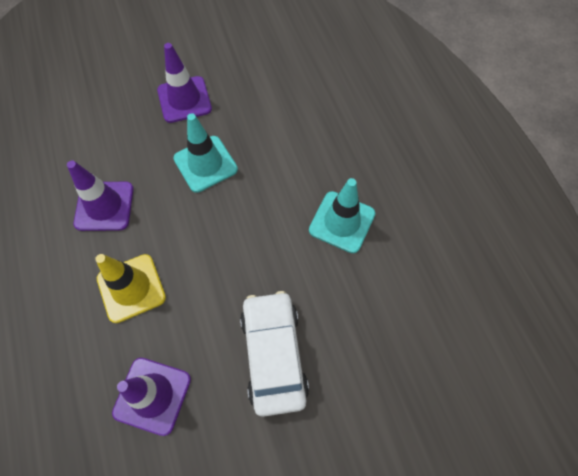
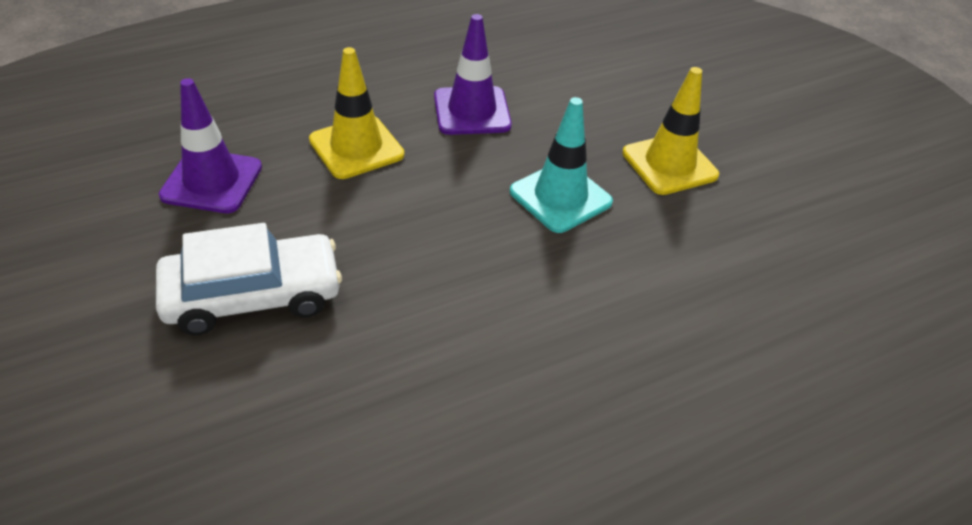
camera: 80 degrees right, 20 degrees down
(184, 99) = (669, 164): purple traffic cone -> yellow traffic cone
(342, 222) = (486, 374): turquoise traffic cone -> none

